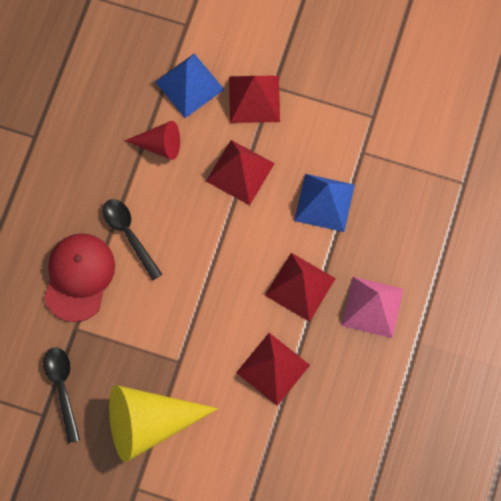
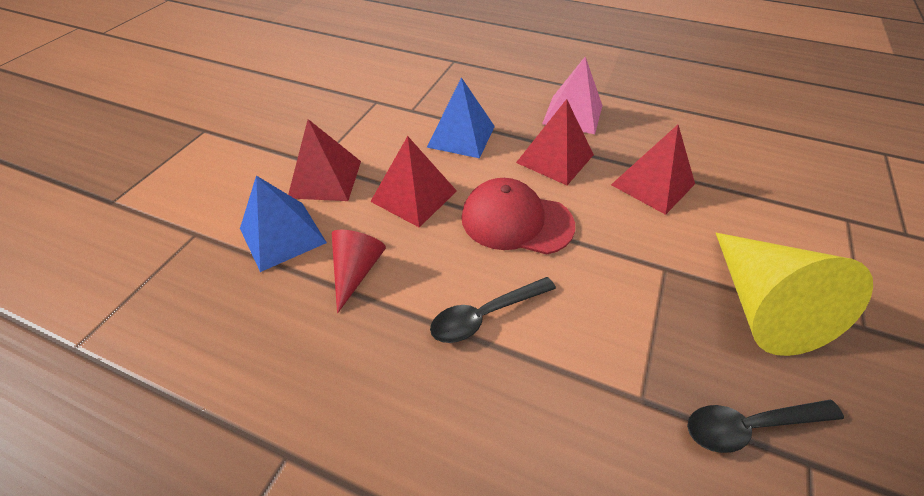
camera: 85 degrees left, 25 degrees down
(79, 277) = (553, 389): red cap -> red cap (516, 221)

